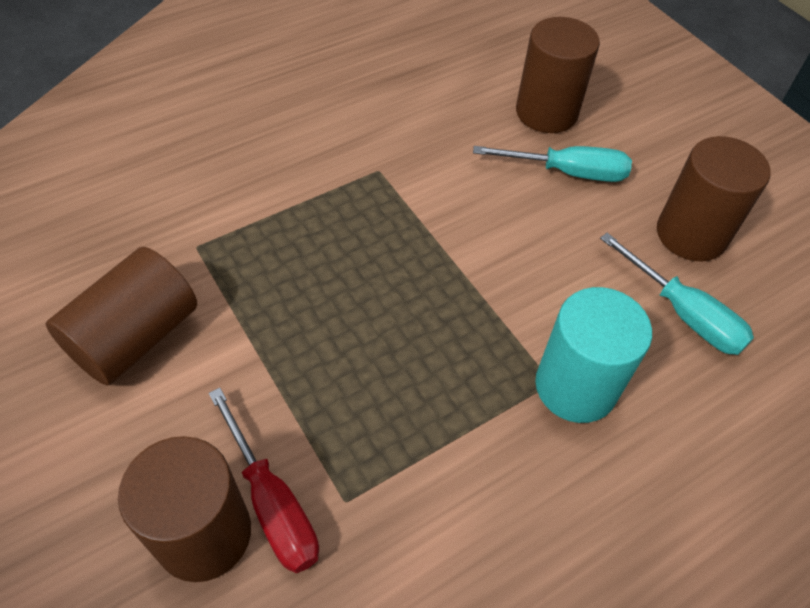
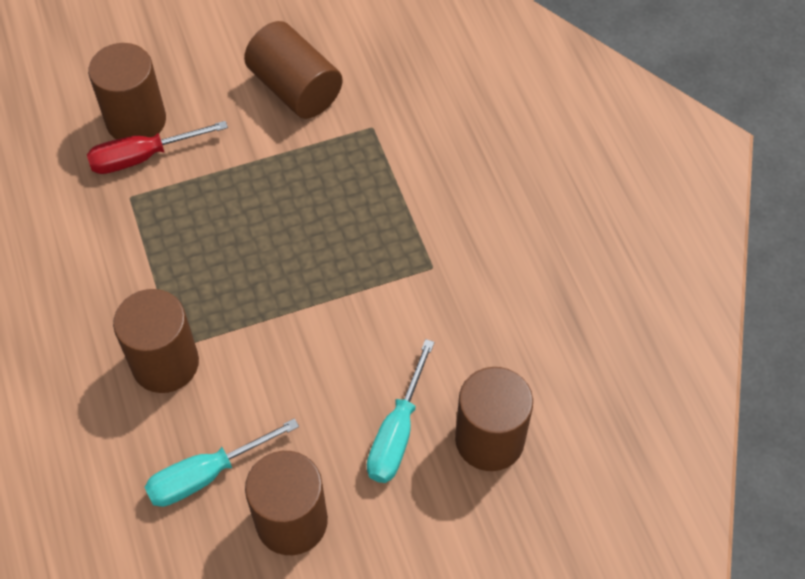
camera: 105 degrees right, 5 degrees up
(575, 386) = (165, 363): turquoise cylinder -> brown cylinder

